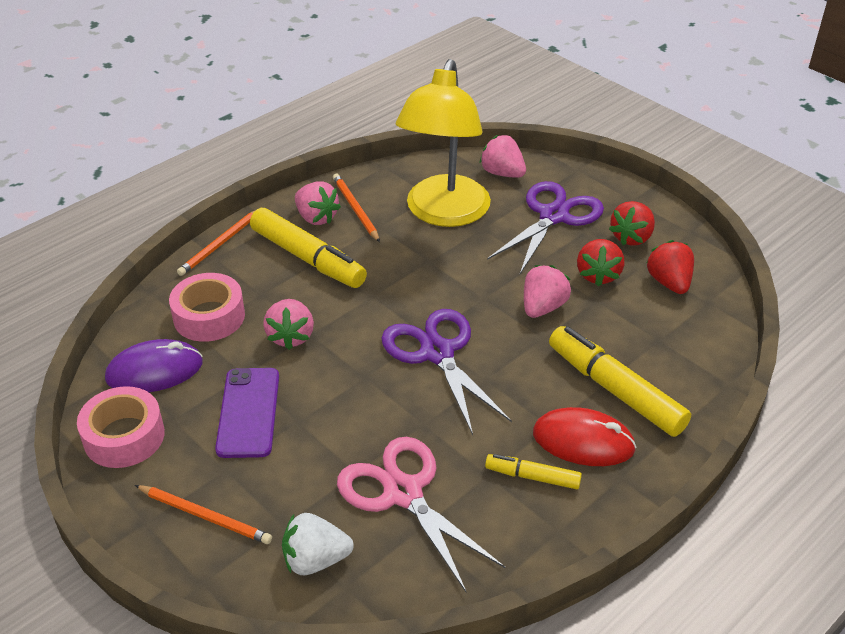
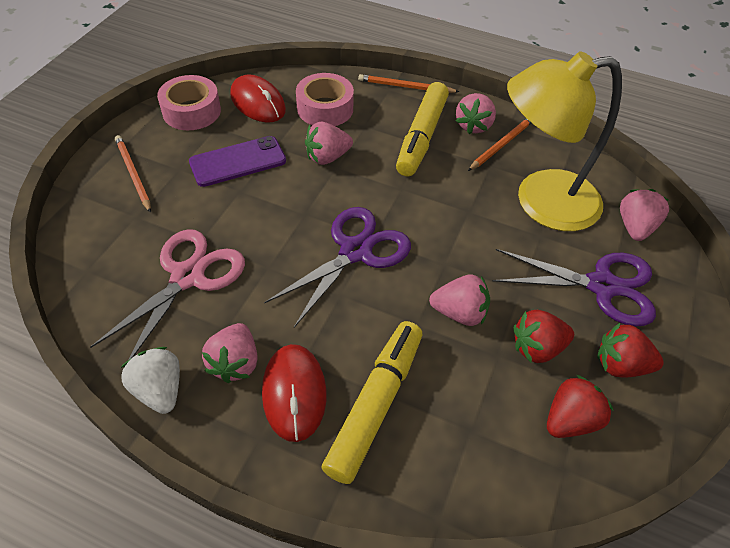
camera: 65 degrees right, 10 degrees up
(154, 371) = (258, 102): purple mouse -> red mouse
(205, 516) = (133, 174): orange pencil -> orange pencil turned 150 degrees clockwise
(315, 560) = (107, 245): white strawberry -> white strawberry (160, 390)
(532, 477) = (235, 363): yellow marker -> pink strawberry

